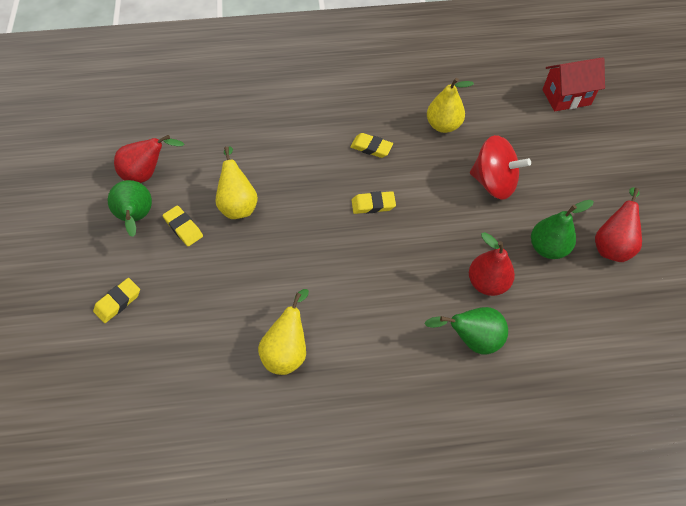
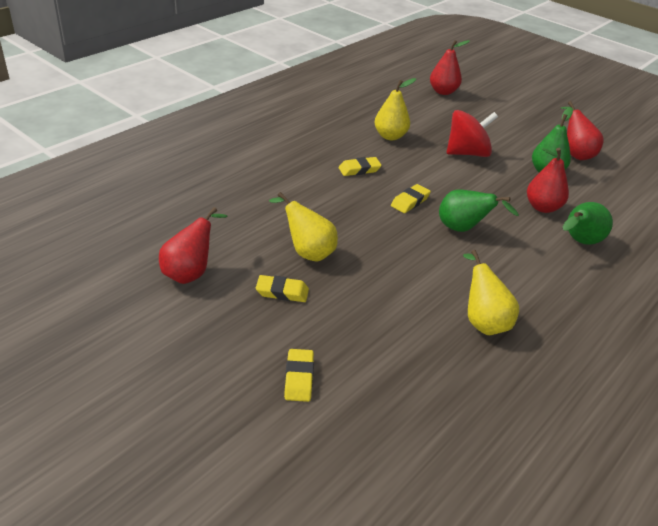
camera: 45 degrees left, 20 degrees down
(137, 218) = (227, 309): green pear -> green pear (463, 229)
(566, 97) = (443, 92): red house -> red pear

